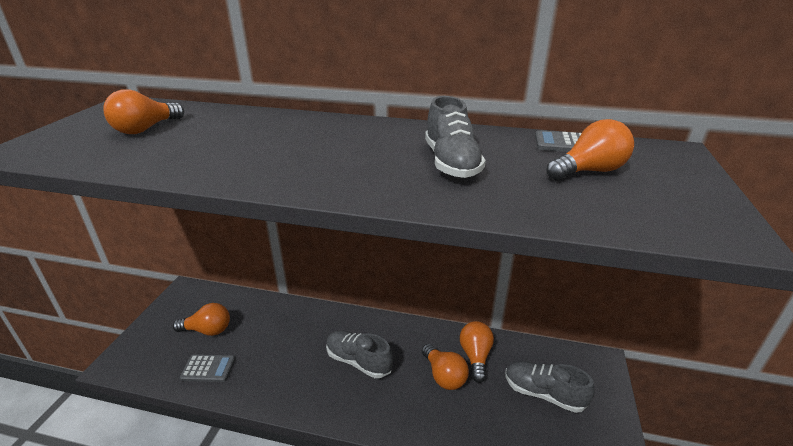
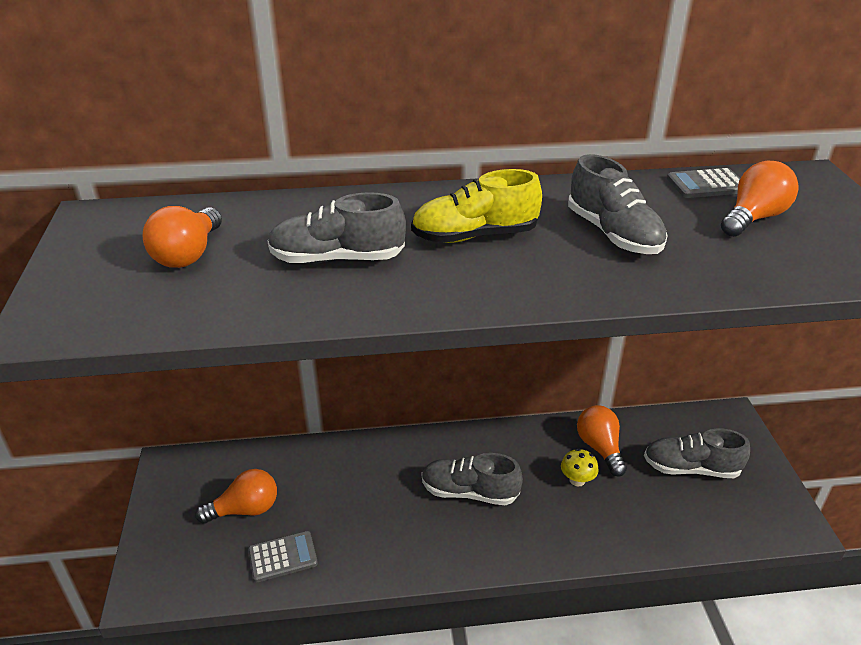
camera: 20 degrees left, 5 degrees up
(231, 146) = (337, 259): none -> grey shoe
(341, 148) = (475, 236): none -> yellow shoe
(444, 376) = (577, 480): orange light bulb -> yellow mushroom

